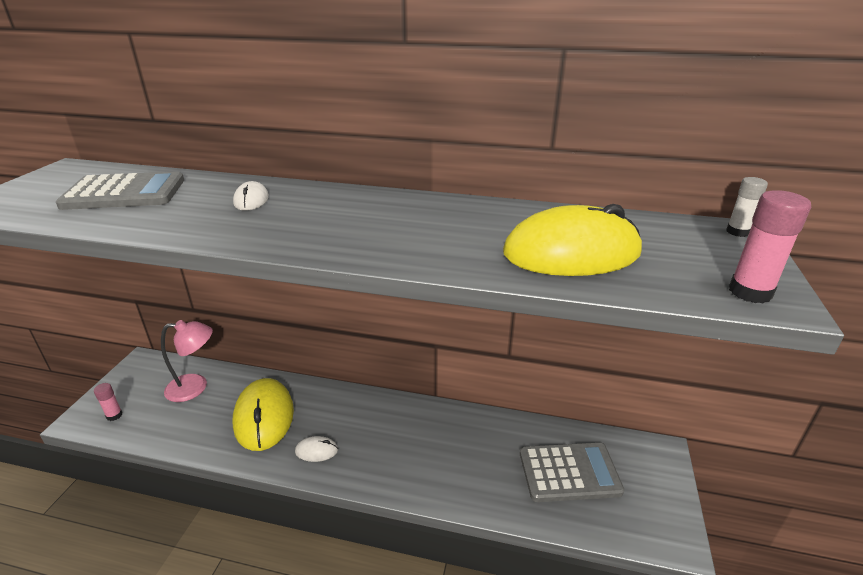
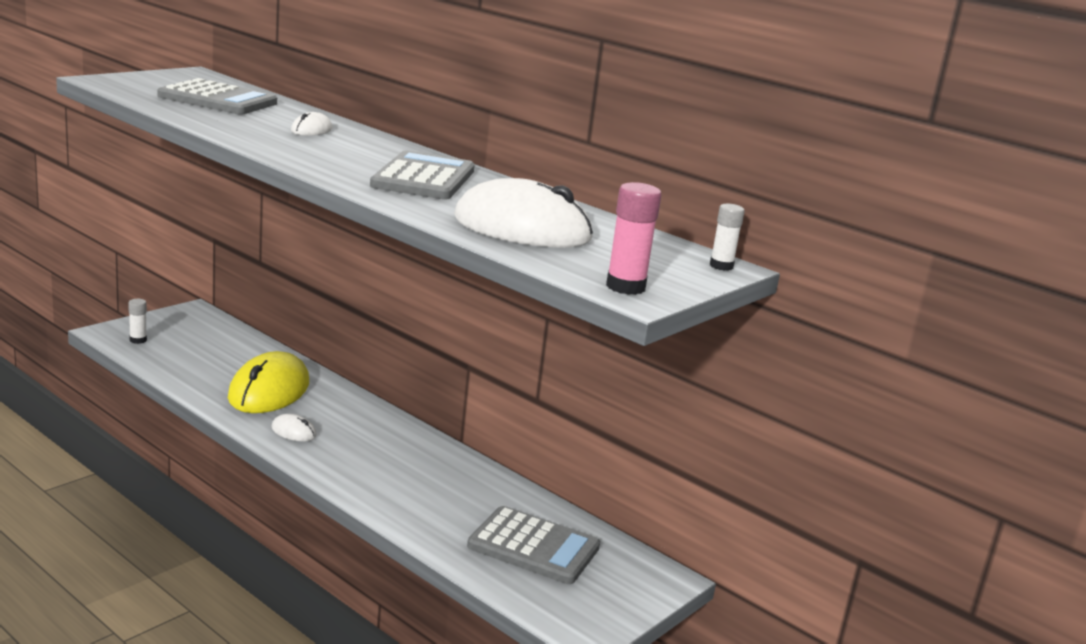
camera: 25 degrees right, 10 degrees down
(114, 415) = (138, 340): pink glue stick -> white glue stick
(195, 387) = (226, 347): pink lamp -> none
(415, 223) = (423, 178): none -> grey calculator
(571, 253) = (522, 228): yellow mouse -> white mouse

